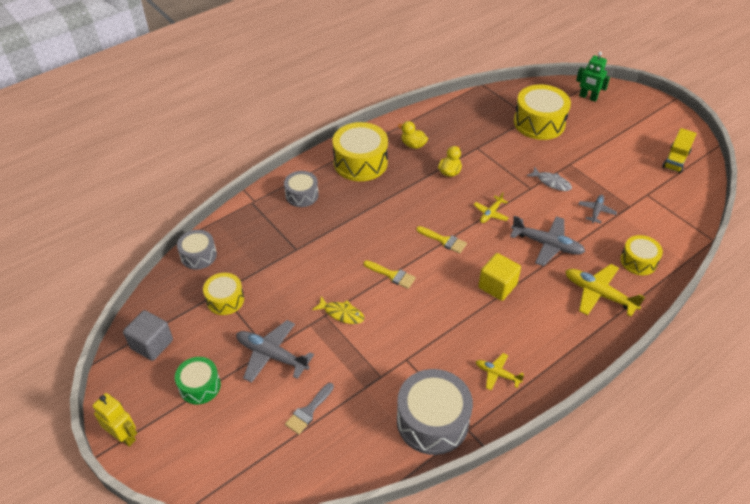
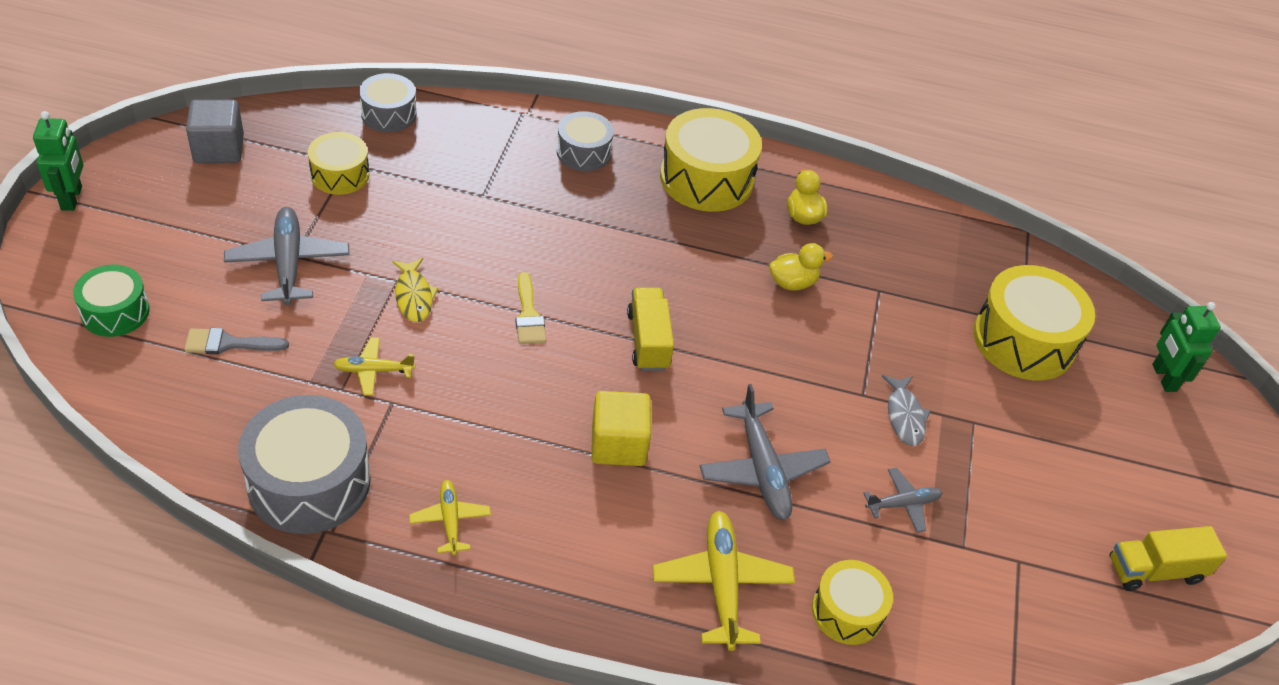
camera: 45 degrees right, 0 degrees up
(124, 436) = (72, 198): yellow robot -> green robot
(200, 386) = (190, 223): green drum -> green drum (115, 312)
(444, 240) = (648, 341): yellow brush -> yellow truck
(490, 213) = (757, 370): yellow plane -> yellow plane (373, 371)

